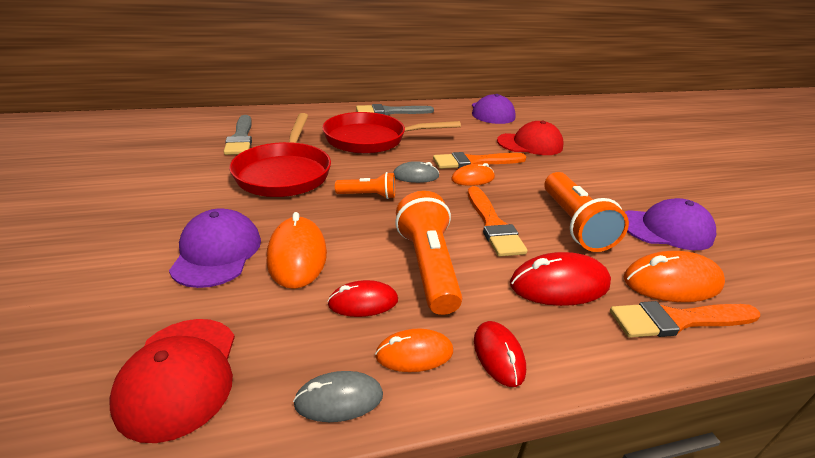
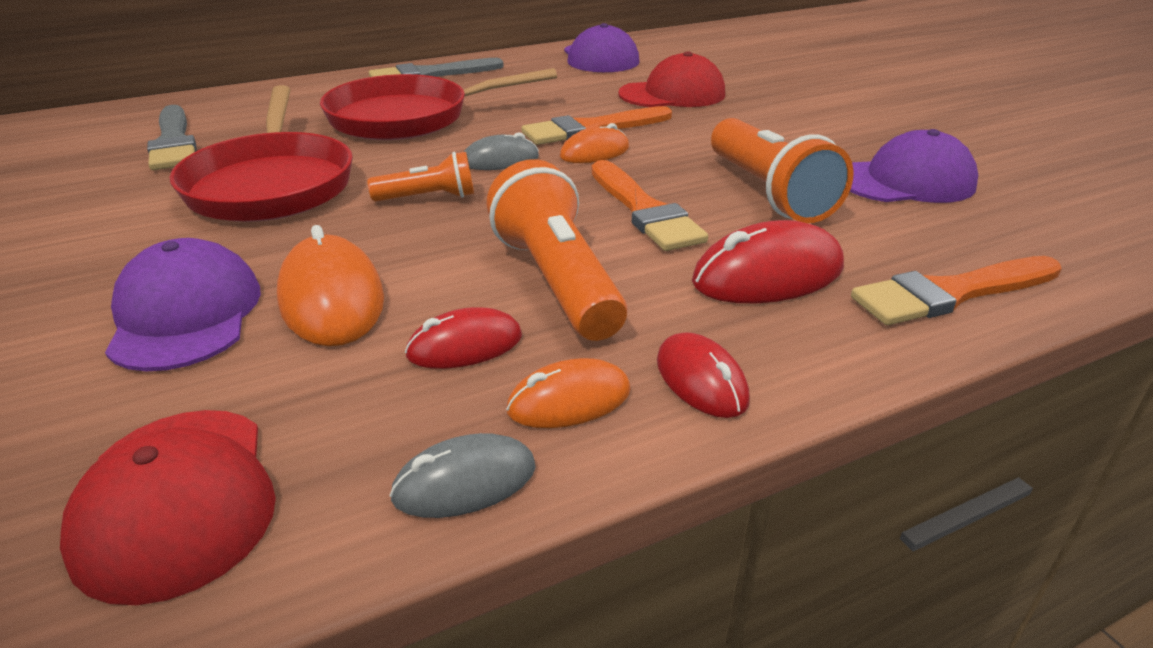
camera: 10 degrees left, 0 degrees up
(672, 282) = (930, 247): orange mouse -> none

